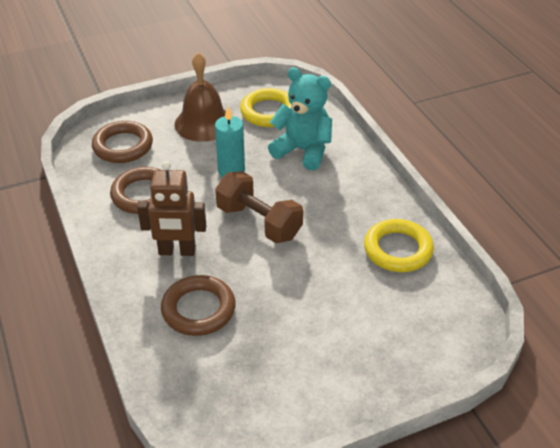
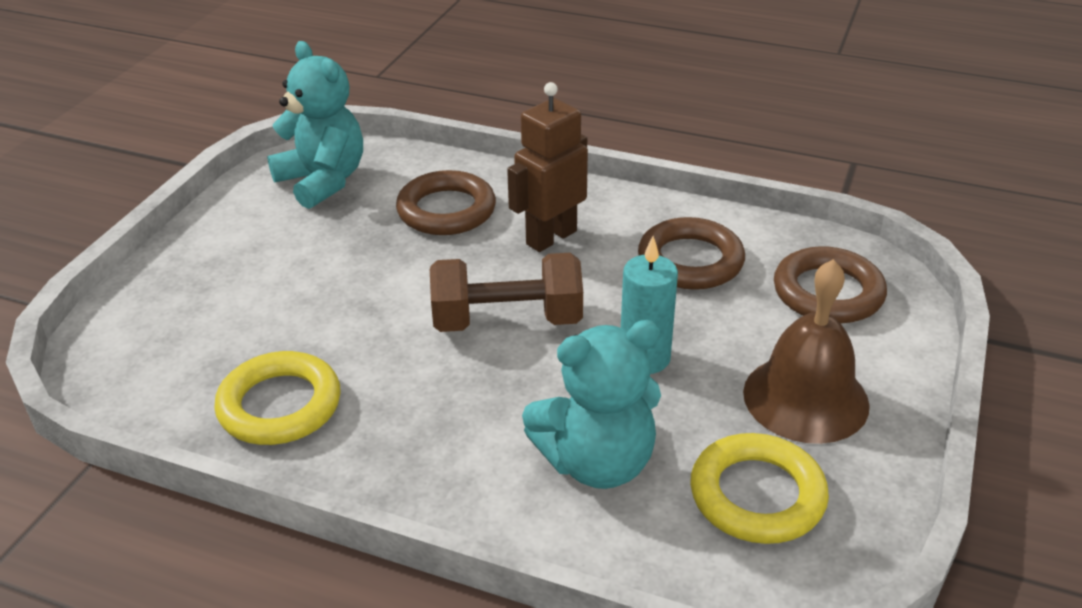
camera: 135 degrees right, 5 degrees down
(234, 394) = (323, 181): none -> turquoise teddy bear

